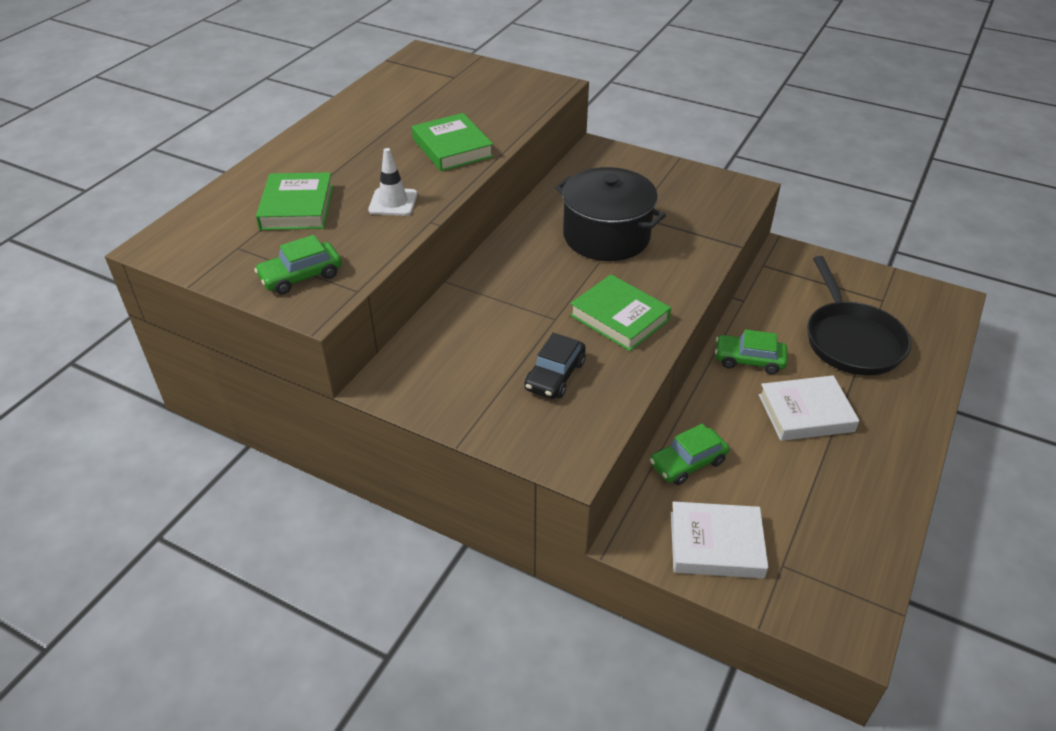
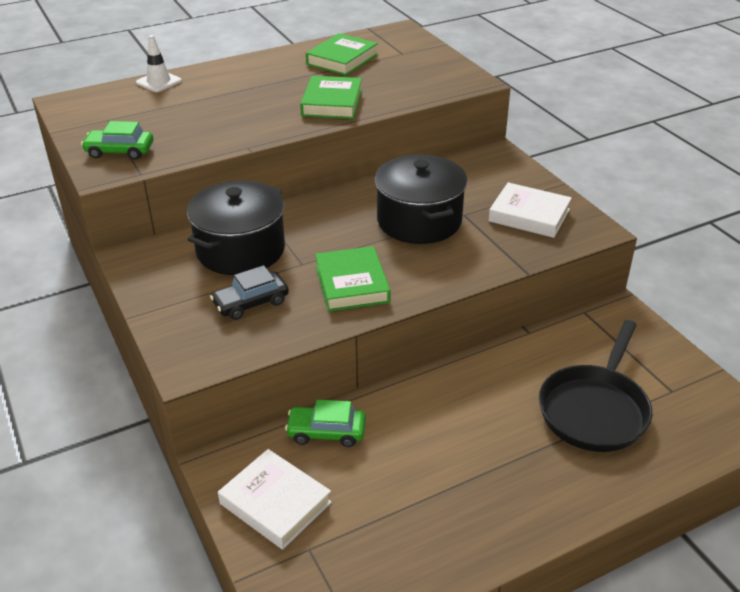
camera: 35 degrees right, 5 degrees down
(297, 207) = (175, 107): green book -> green book (342, 59)
(393, 202) = (240, 125): white traffic cone -> white traffic cone (159, 82)
(483, 330) = (240, 250): none -> black pot
(749, 360) = (475, 381): green car -> none
(805, 413) = (475, 446): white book -> white book (529, 215)

